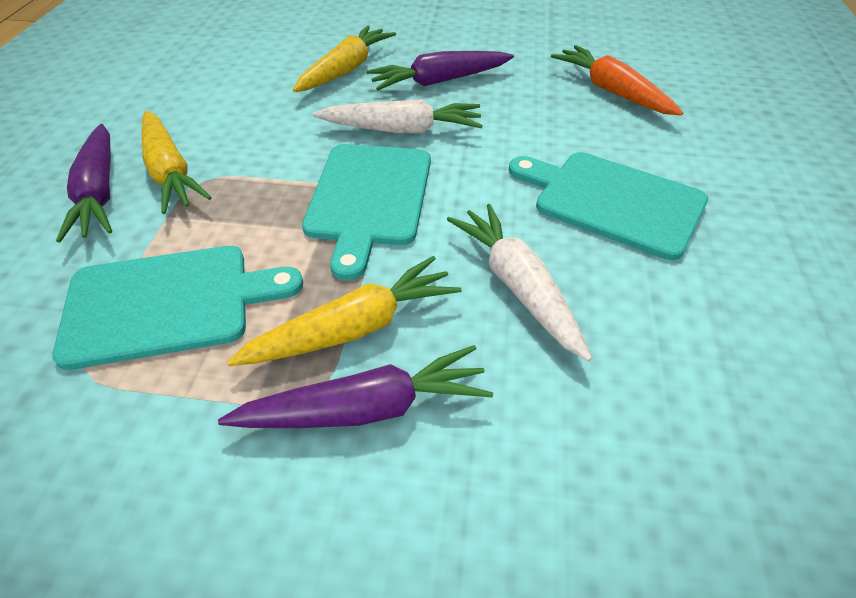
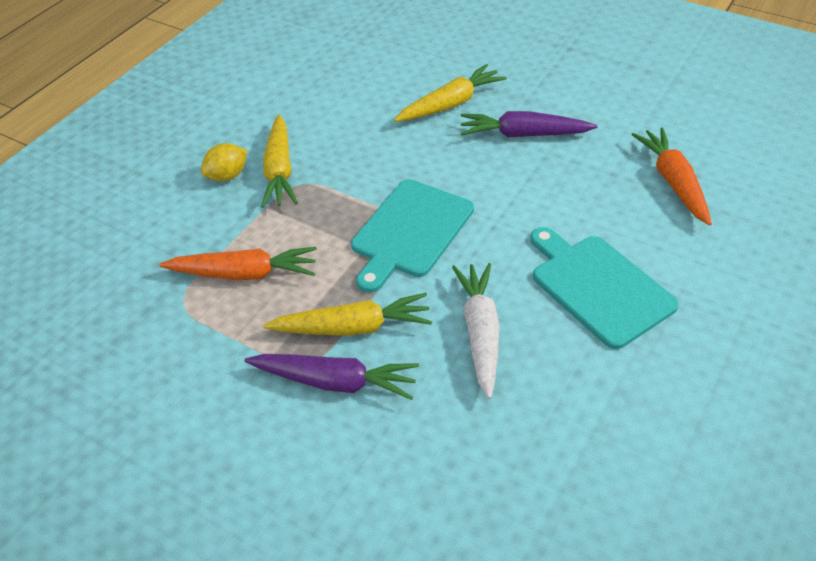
camera: 25 degrees right, 0 degrees up
(99, 193) = (227, 176): purple carrot -> yellow lemon
(168, 303) = (244, 274): turquoise cutting board -> orange carrot
(402, 130) = (466, 176): white carrot -> none

